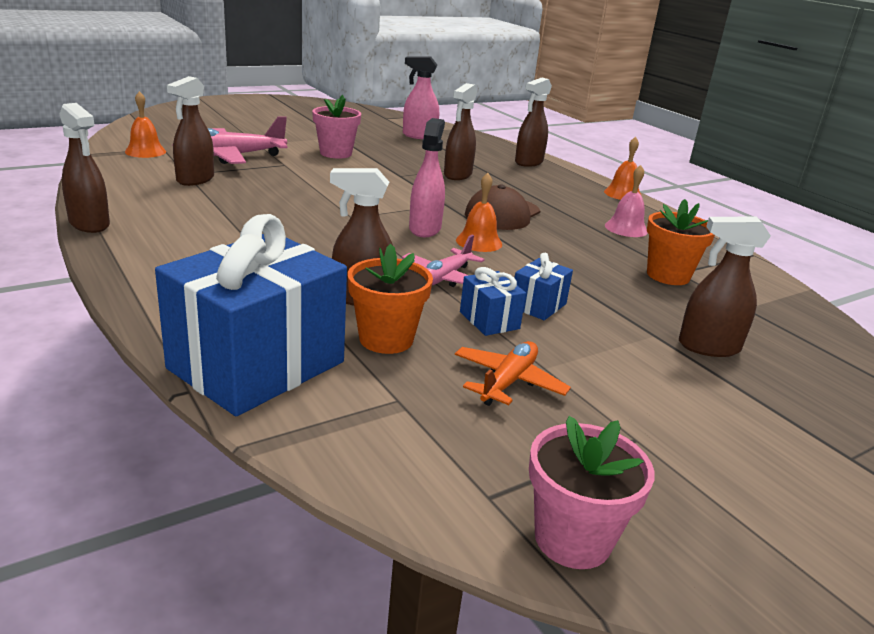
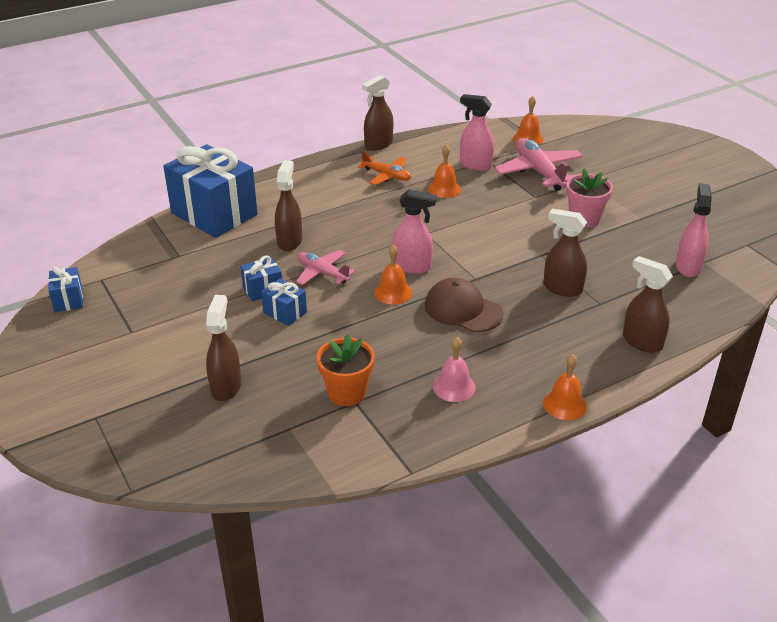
camera: 95 degrees right, 10 degrees up
(195, 179) = (475, 165): brown spray bottle -> pink spray bottle
(248, 199) = (444, 189): none -> orange bell
(386, 339) = (239, 251): orange flower pot -> none
(508, 382) = (191, 292): orange plane -> orange plane (386, 176)
(572, 539) = (68, 300): pink flower pot -> blue gift

